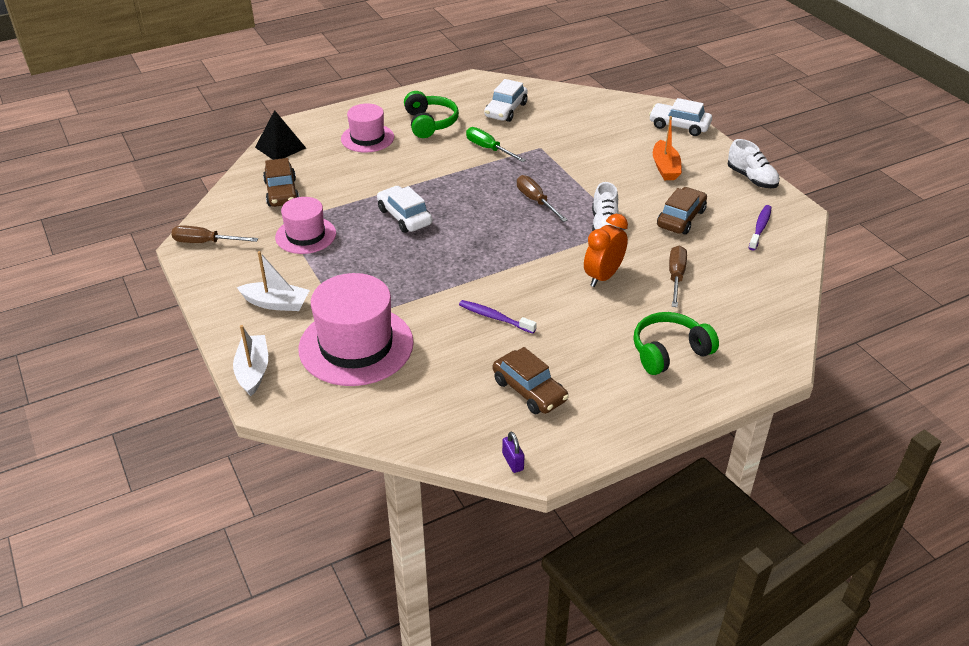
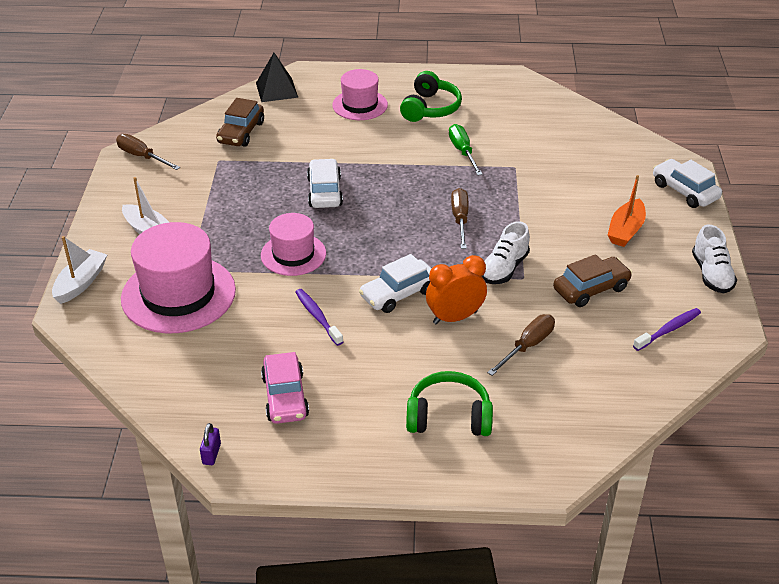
camera: 30 degrees right, 0 degrees up
(305, 235) = (226, 179): pink hat -> pink hat (293, 254)
(506, 110) = (516, 118): white car -> white car (398, 294)
(529, 390) = (285, 397): brown car -> pink car

